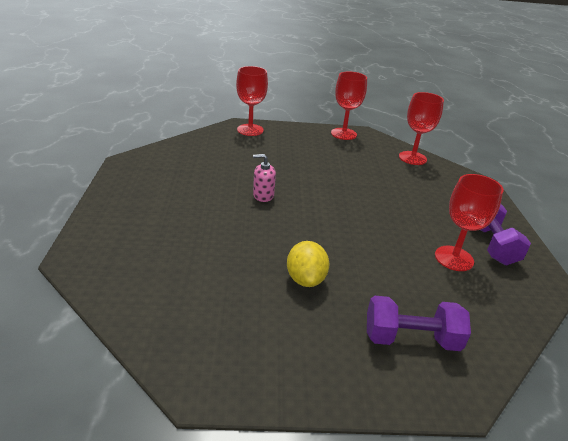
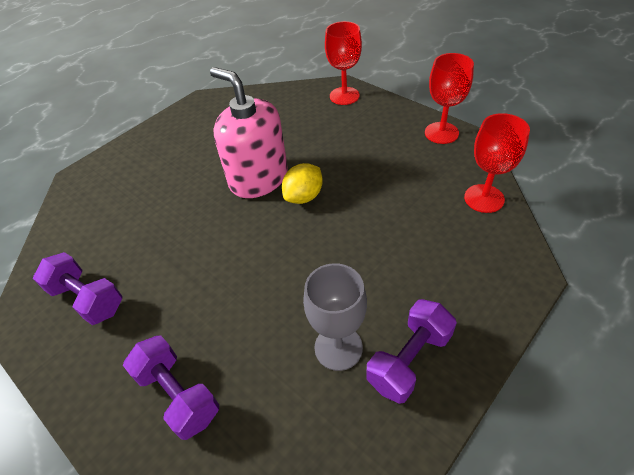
camera: 50 degrees right, 15 degrees up
(245, 331) = (87, 299): none -> purple dumbbell
(263, 195) = (258, 178): pink soap dispenser -> pink soap dispenser, size x2.33
(305, 279) = (180, 282): yellow lemon -> yellow lemon (304, 196)
(454, 258) = (338, 347): red goblet -> grey goblet

